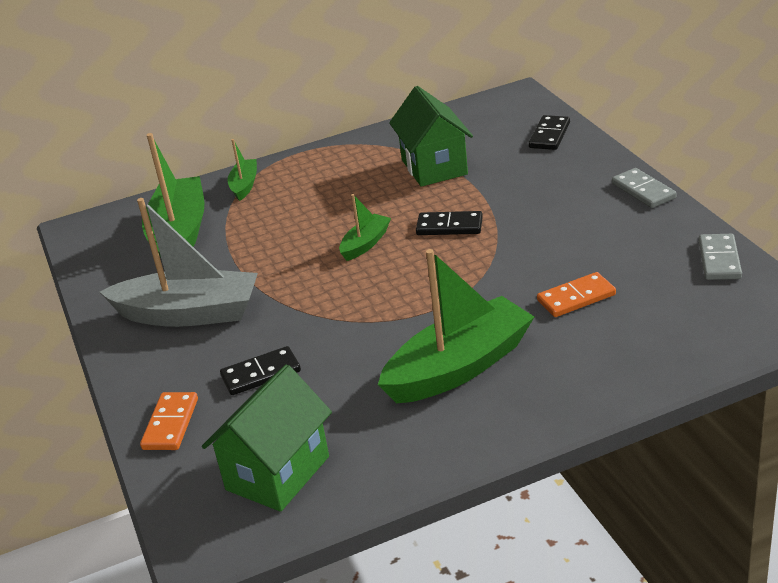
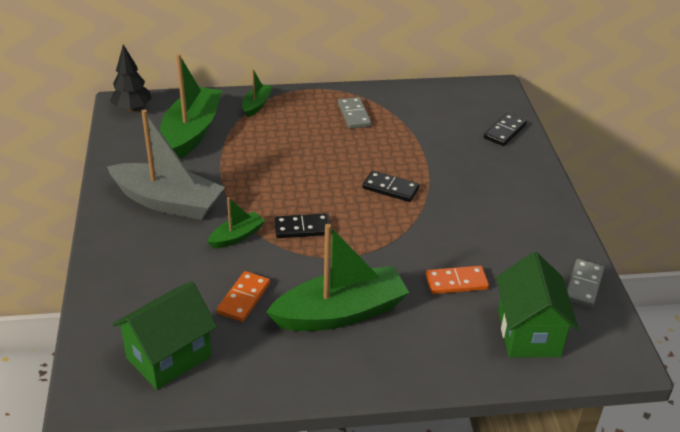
camera: 10 degrees right, 5 degrees up
(92, 230) = (132, 109): none -> black tree
(170, 424) = (113, 290): orange domino -> orange domino (243, 298)
(261, 374) = (195, 270): black domino -> black domino (302, 228)
(365, 244) = (321, 184): green boat -> green boat (237, 236)
(434, 167) = (403, 133): green house -> green house (528, 333)
(643, 191) = (553, 204): grey domino -> grey domino (354, 115)

